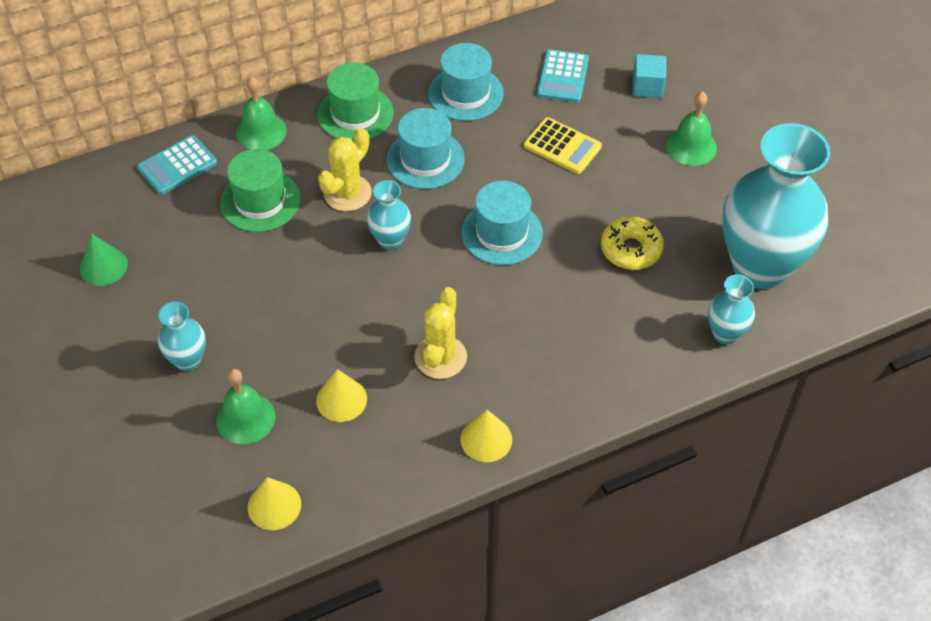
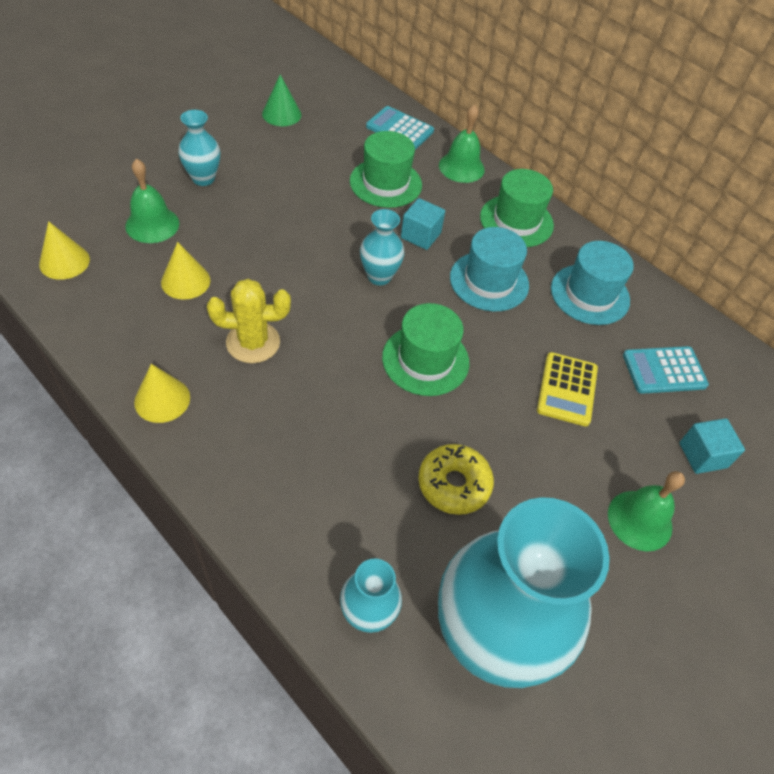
camera: 65 degrees right, 0 degrees up
(347, 193) = (420, 235): yellow cactus -> turquoise cube
(502, 233) = (425, 360): turquoise hat -> green hat

